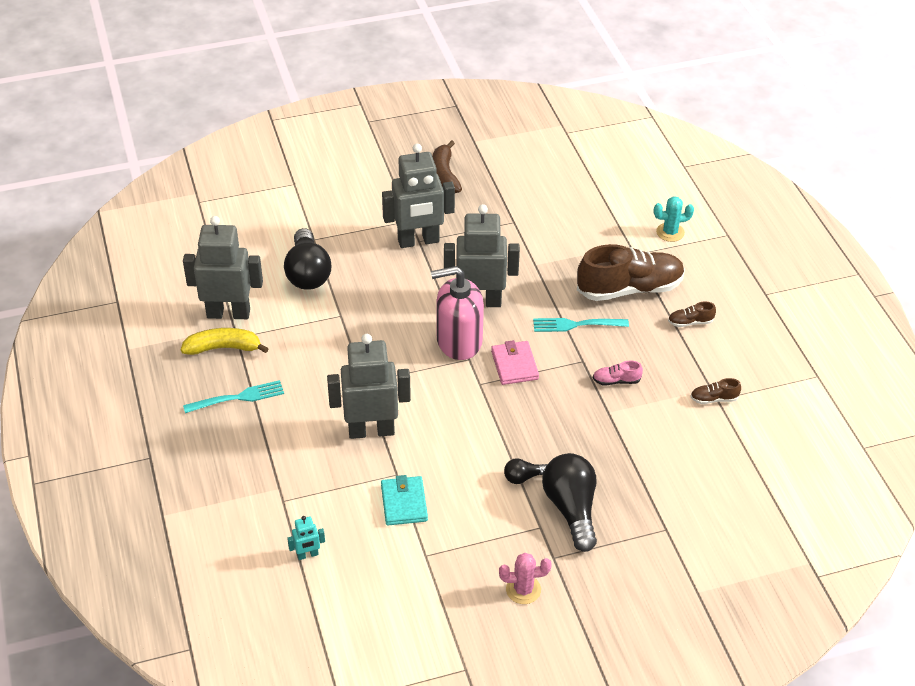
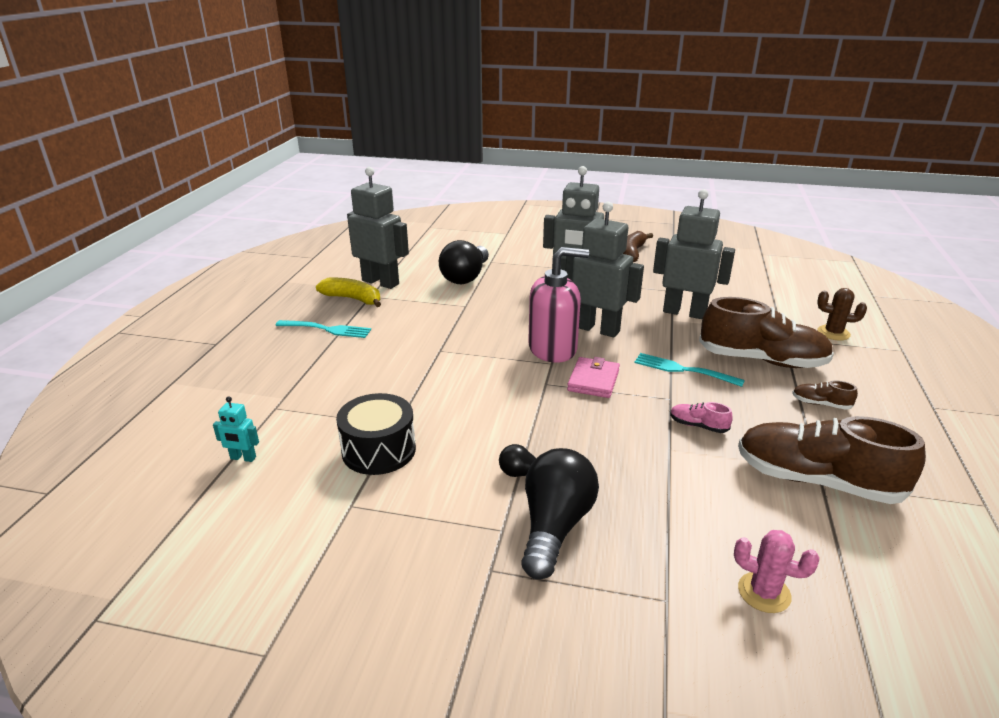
camera: 30 degrees right, 15 degrees down
(371, 430) = (409, 384): grey robot -> grey robot (684, 312)
(404, 503) = (379, 450): turquoise wallet -> black drum
(458, 341) = (553, 349): pink soap dispenser -> pink soap dispenser turned 150 degrees clockwise
(523, 590) = (422, 590): pink cactus -> pink cactus (764, 592)
(670, 232) = (833, 333): turquoise cactus -> brown cactus
(714, 399) = (816, 481): brown shoe -> brown shoe, size x2.42

